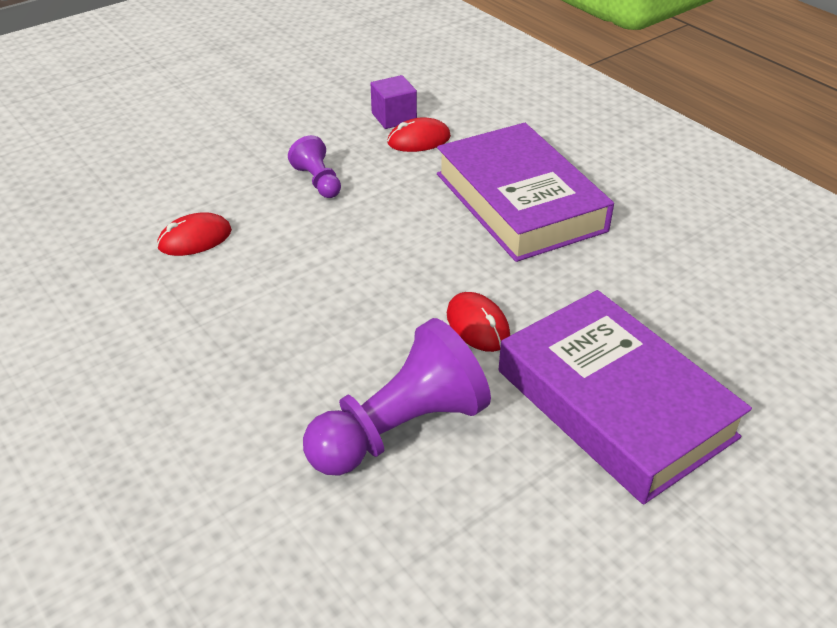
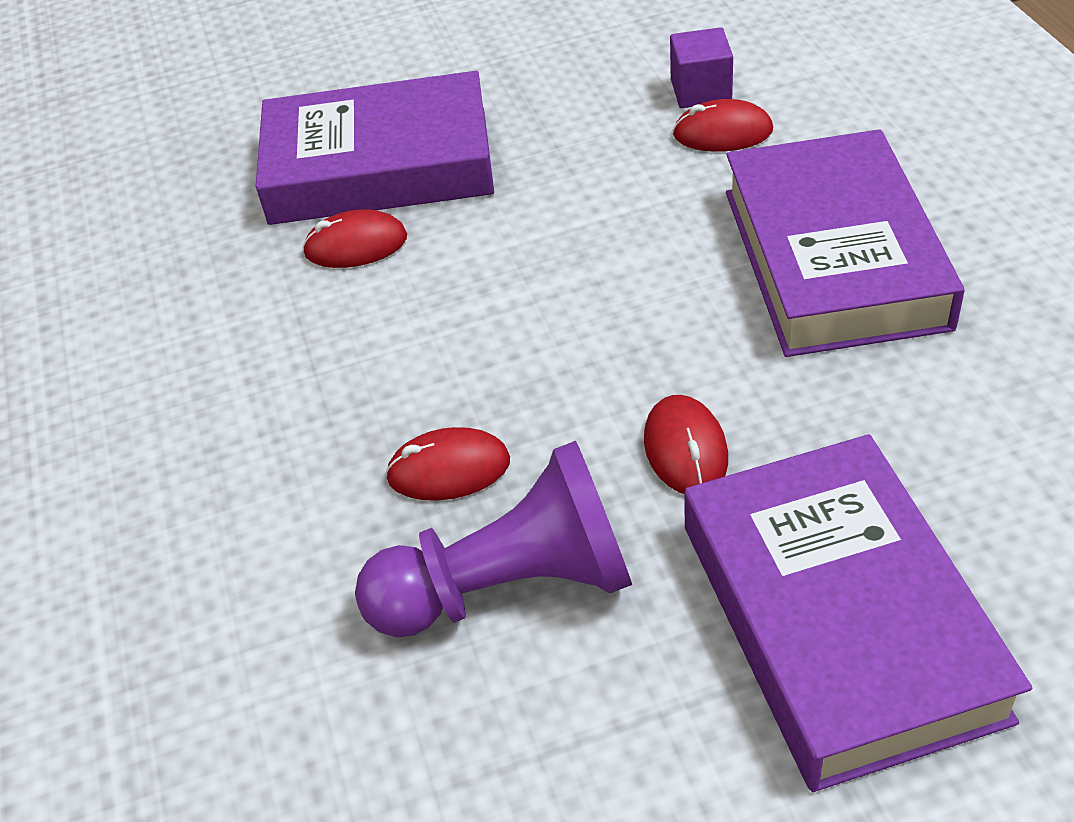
camera: 25 degrees right, 5 degrees up
(190, 187) = (379, 166): none -> purple book
(318, 181) = (551, 181): purple pawn -> none
(325, 366) = (448, 469): none -> red mouse

